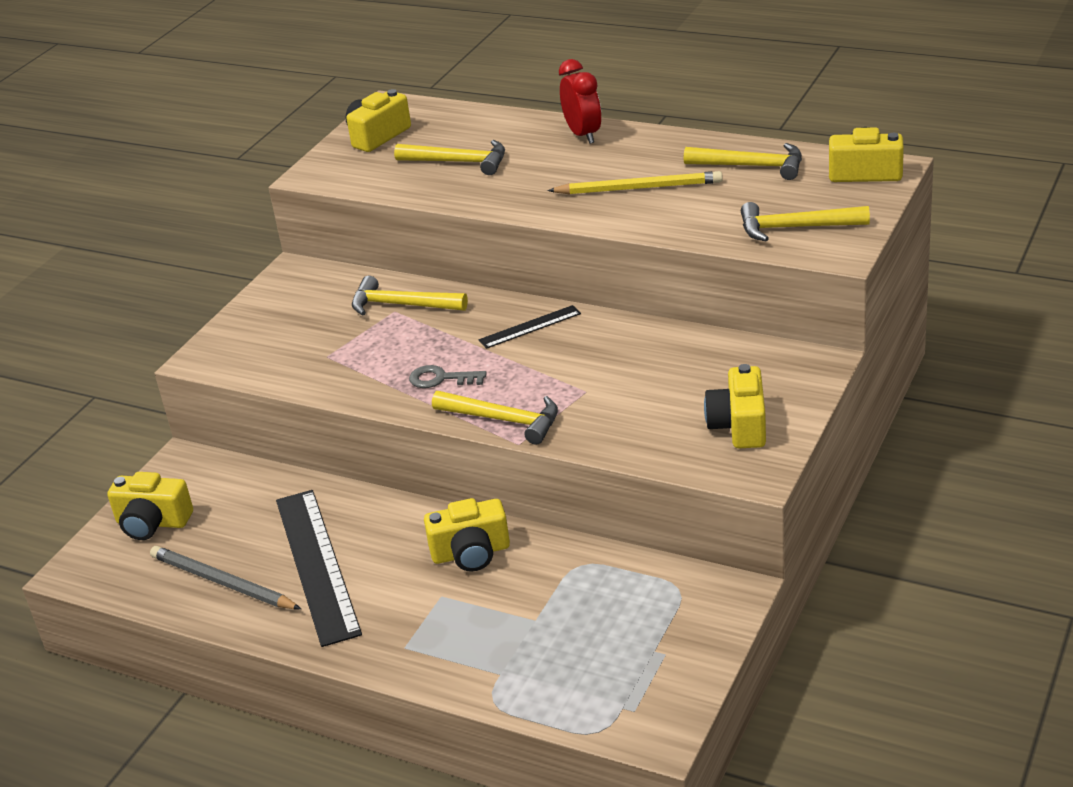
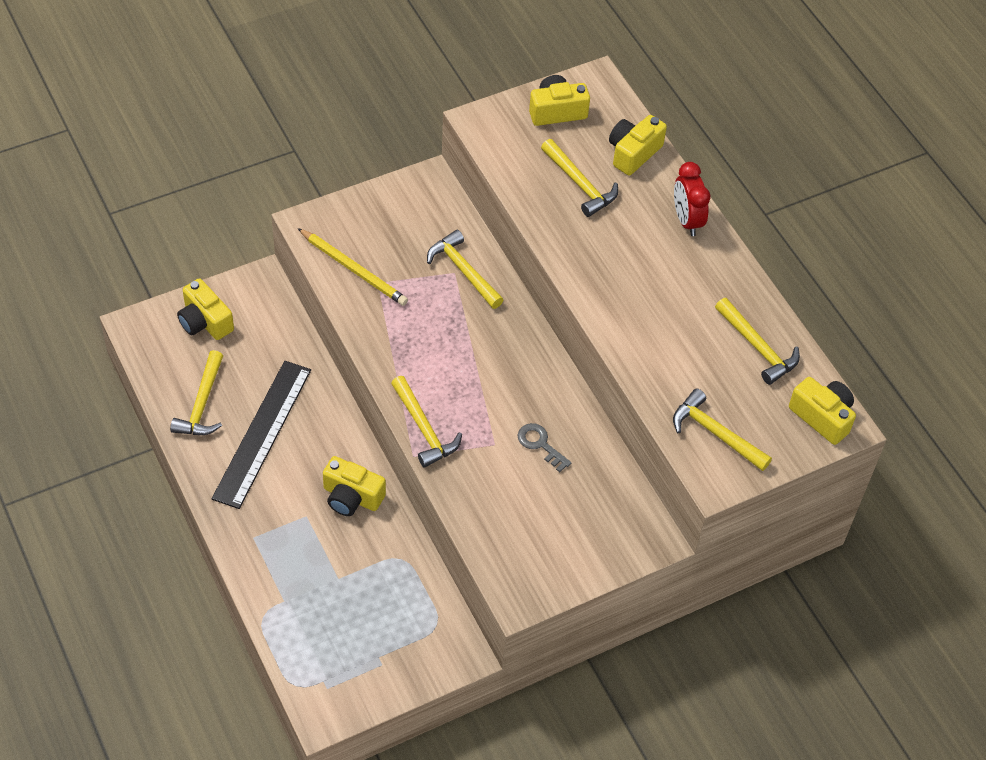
camera: 30 degrees right, 20 degrees up
(222, 582) = (202, 403): grey pencil -> yellow hammer
(441, 379) = (423, 361): grey key -> grey key (540, 444)
(530, 327) = (518, 357): black ruler -> none
(583, 135) = (686, 220): red clock -> red clock turned 150 degrees clockwise
(639, 188) = (663, 309): yellow pencil -> yellow pencil (354, 269)
(739, 425) = (550, 551): yellow camera -> yellow camera (633, 153)

